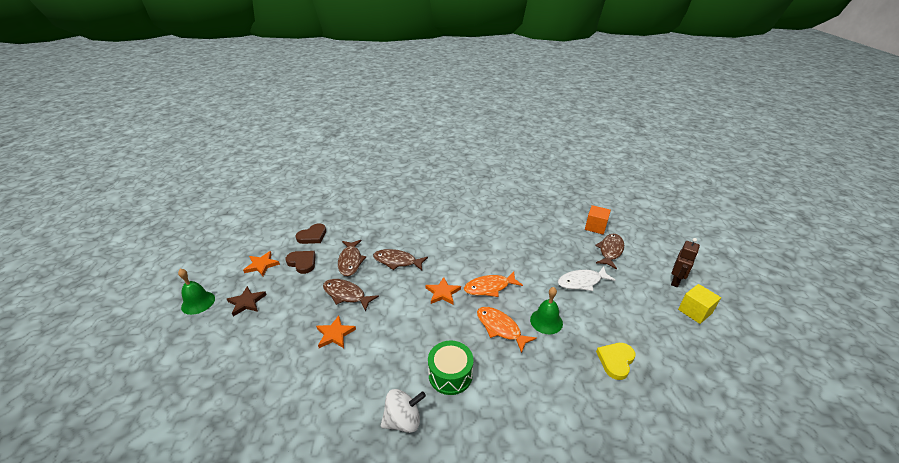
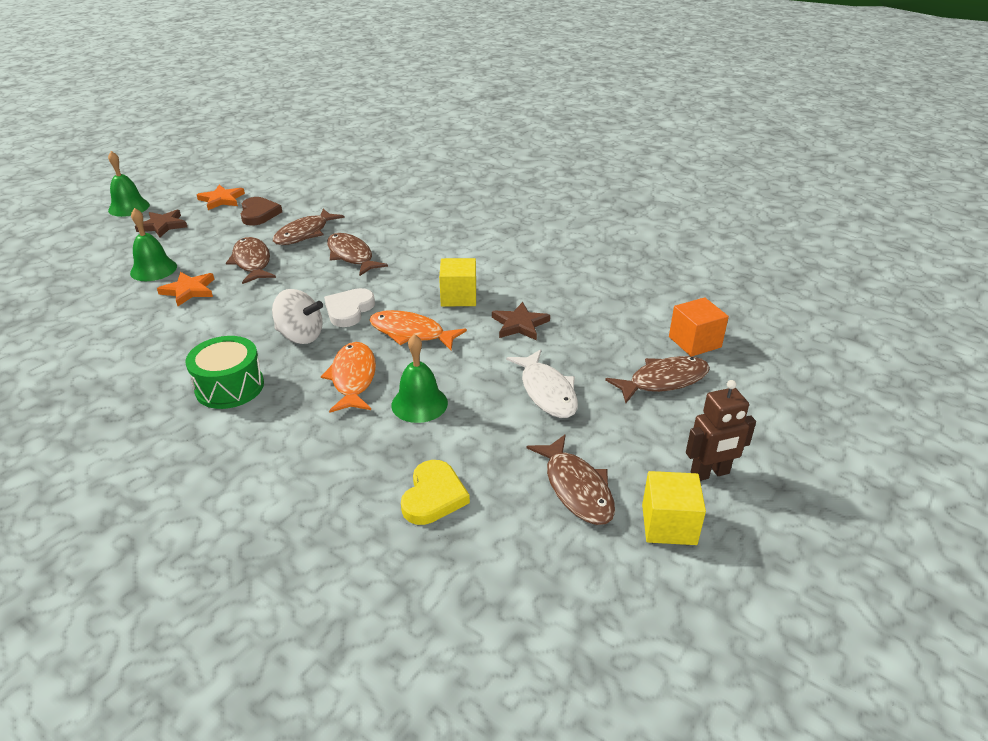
camera: 40 degrees right, 0 degrees up
(288, 334) = (153, 269): none -> green bell
(312, 236) = (306, 193): brown heart -> none
(403, 420) = (129, 395): white spinning top -> white spinning top (300, 336)
(442, 293) = (349, 310): orange star -> white heart
(481, 256) = (458, 297): none -> yellow cube
(526, 255) = (519, 324): none -> brown star
(582, 282) = (547, 391): white fish -> white fish turned 135 degrees counterclockwise
(616, 361) = (433, 496): yellow heart -> yellow heart turned 120 degrees clockwise
(651, 318) = (576, 488): none -> brown fish

